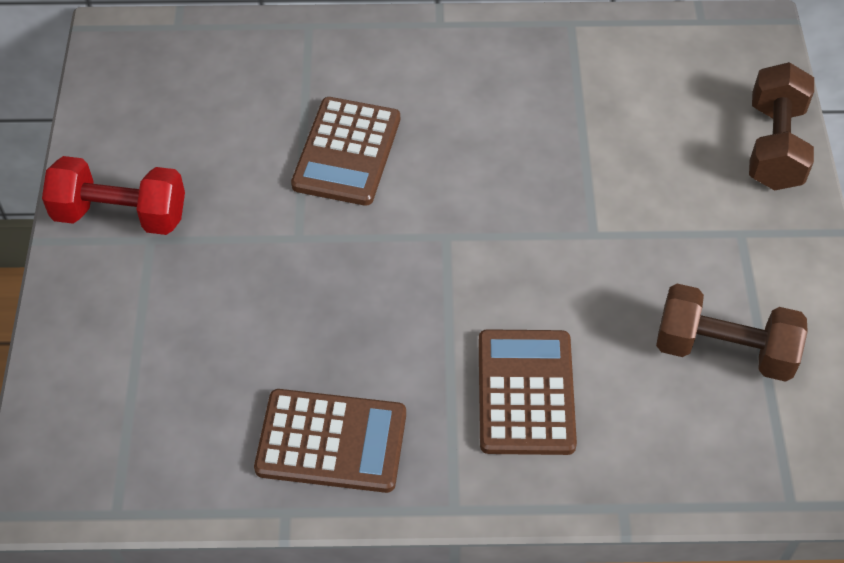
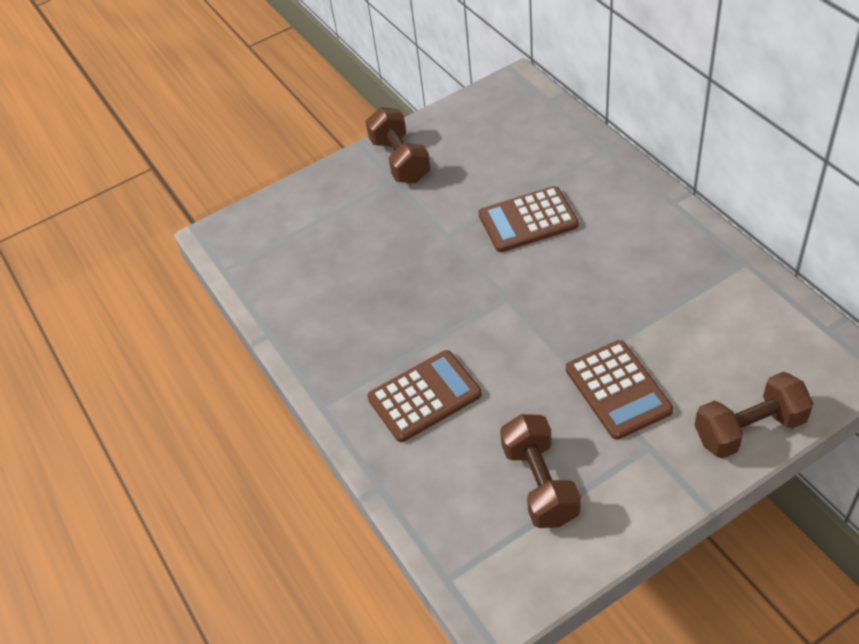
camera: 65 degrees right, 5 degrees down
(120, 215) = (400, 160): red dumbbell -> brown dumbbell
(331, 441) = (325, 328): brown calculator -> brown calculator (618, 390)

